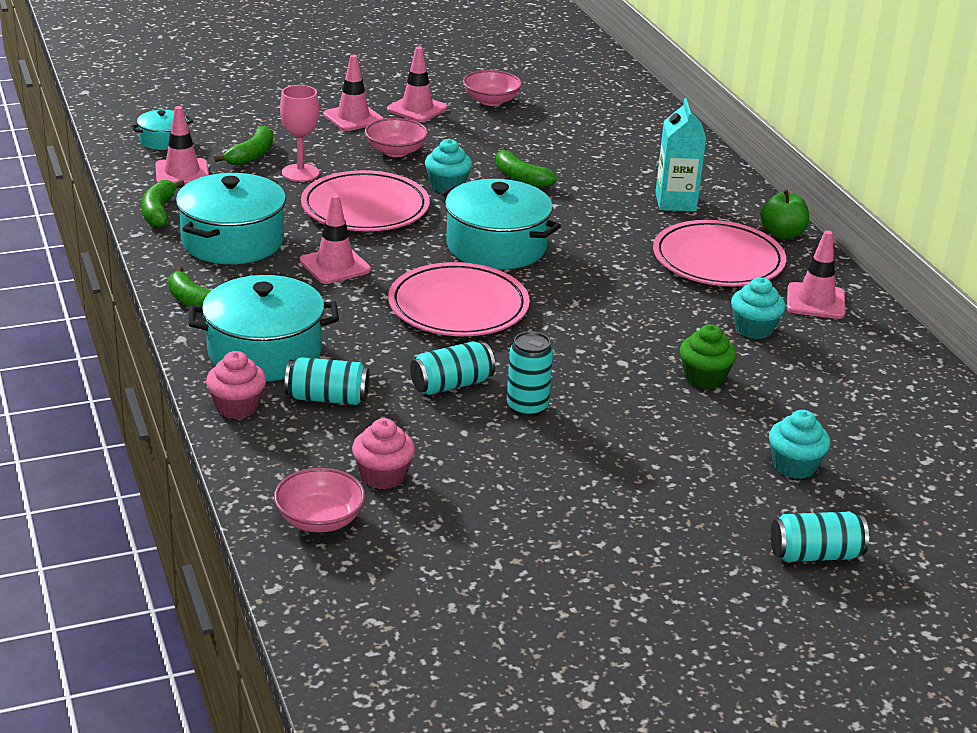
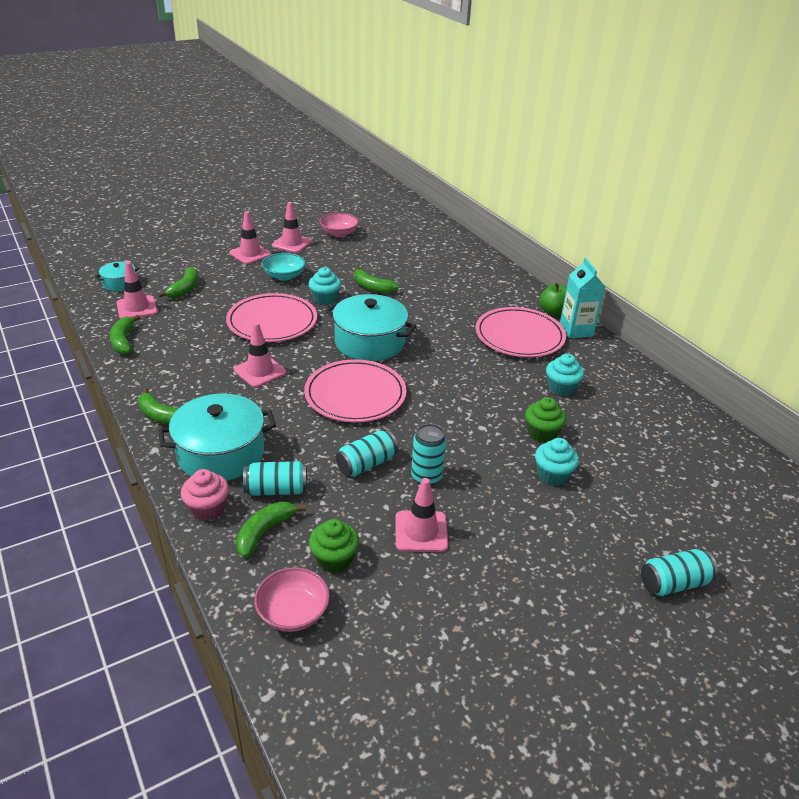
camera: 10 degrees left, 5 degrees up
(232, 241) = (181, 359): turquoise pot -> none
(300, 173) = (221, 299): pink goblet -> none
(302, 439) = (264, 532): none -> green banana
(383, 476) = (334, 559): pink cupcake -> green cupcake
(396, 151) = (284, 276): pink bowl -> turquoise bowl
(675, 202) = (478, 295): turquoise carton -> turquoise carton (576, 330)
(794, 466) = (629, 502): turquoise cupcake -> turquoise cupcake (552, 475)
(815, 301) = (593, 361): pink traffic cone -> pink traffic cone (421, 531)

